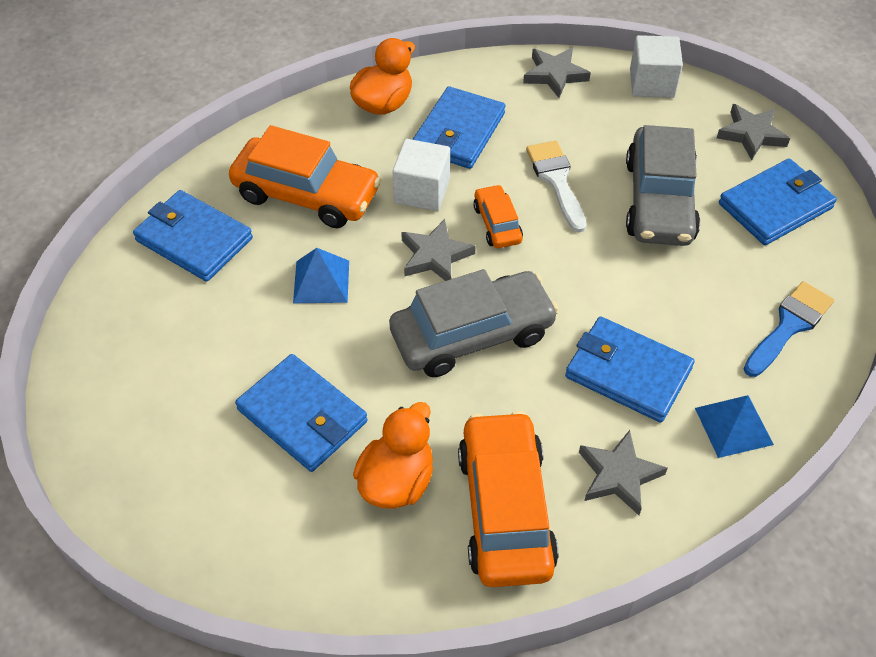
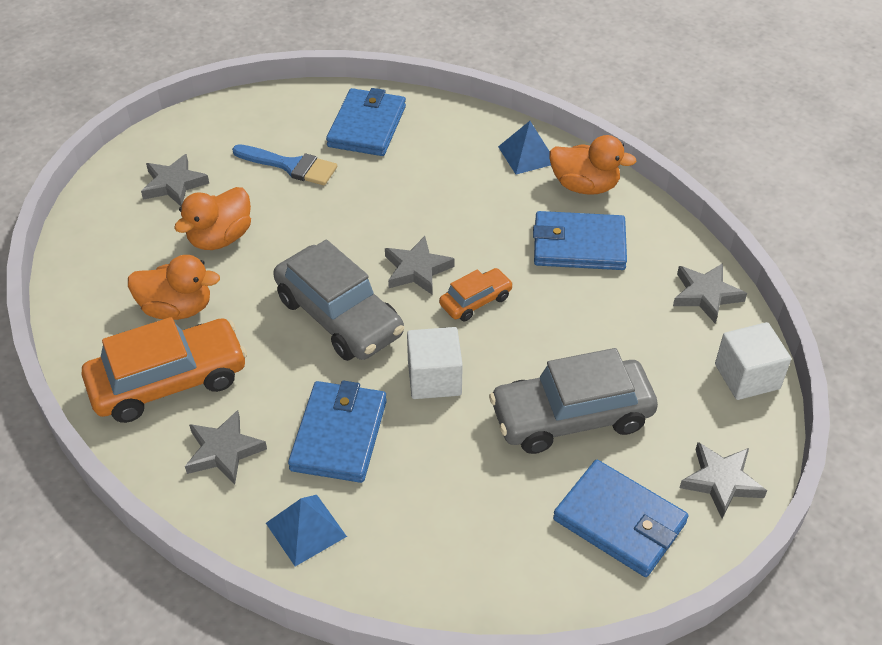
camera: 70 degrees right, 5 degrees down
(182, 445) = (174, 184): none -> grey star
(303, 416) = (220, 238): blue wallet -> orange duck
(306, 194) = (447, 172): orange car -> none
(321, 281) = (356, 208): blue pyramid -> blue pyramid (527, 155)
(422, 191) = (489, 240): white cube -> white cube (434, 378)
(556, 180) = (555, 330): white brush -> none
(789, 326) = (450, 559): blue brush -> blue brush (290, 166)

